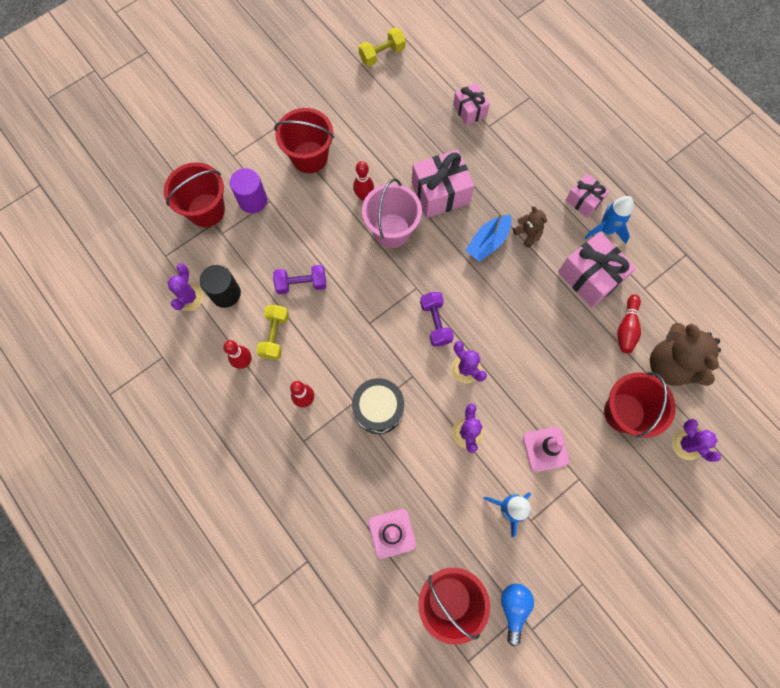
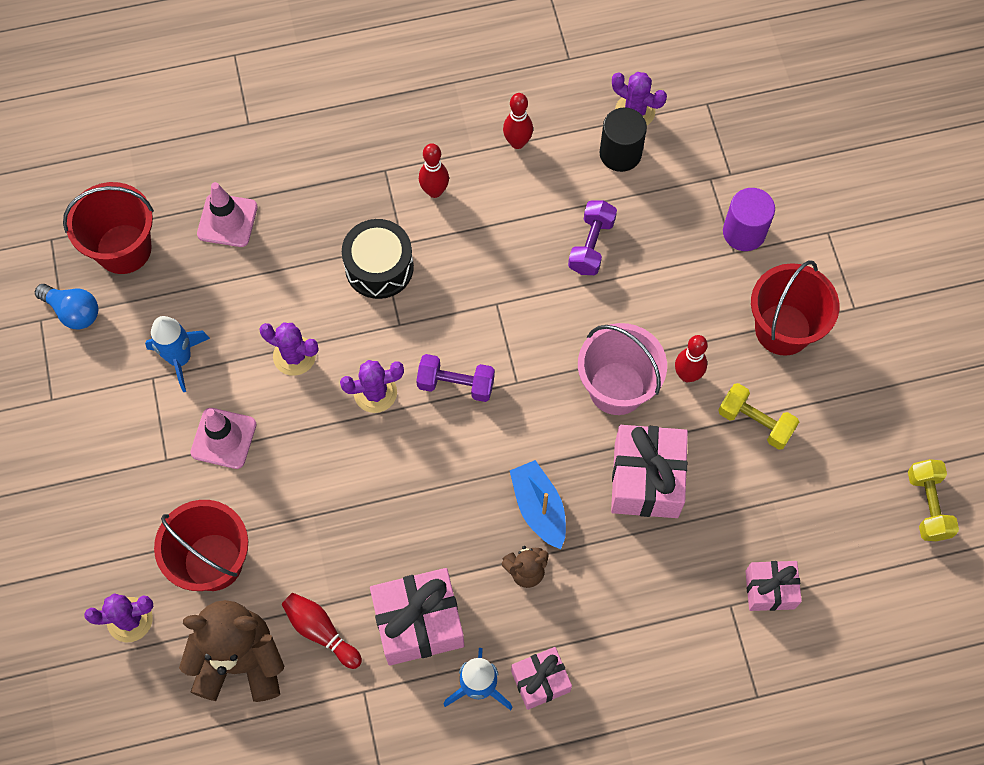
camera: 115 degrees right, 5 degrees down
(206, 210) = (754, 171): red bucket -> none
(275, 335) = (535, 188): yellow dumbbell -> yellow dumbbell (755, 422)

